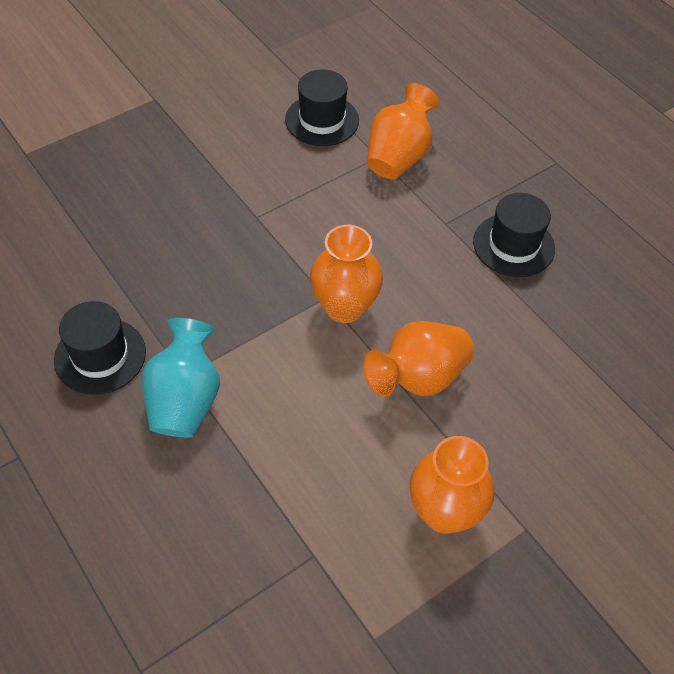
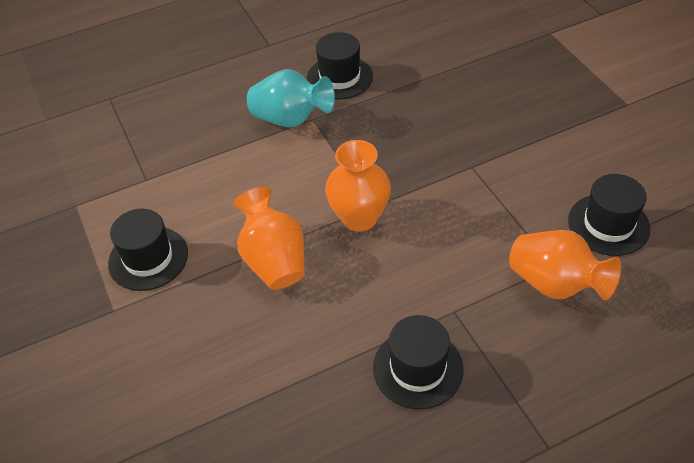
camera: 105 degrees right, 5 degrees down
(444, 512) = (148, 258): orange vase -> black hat

